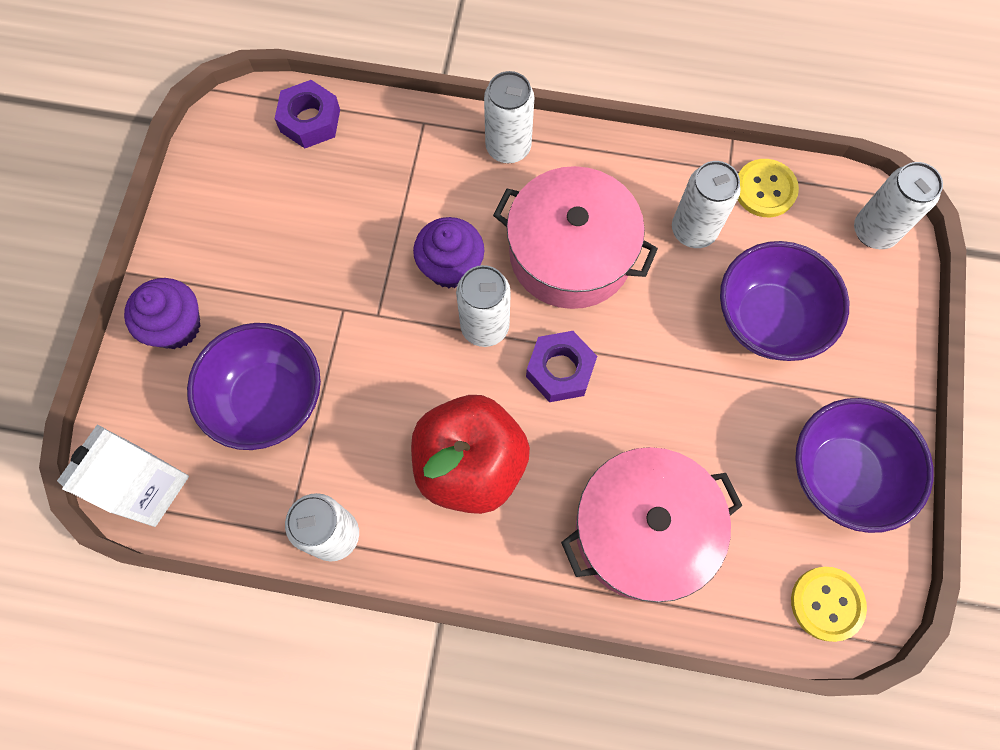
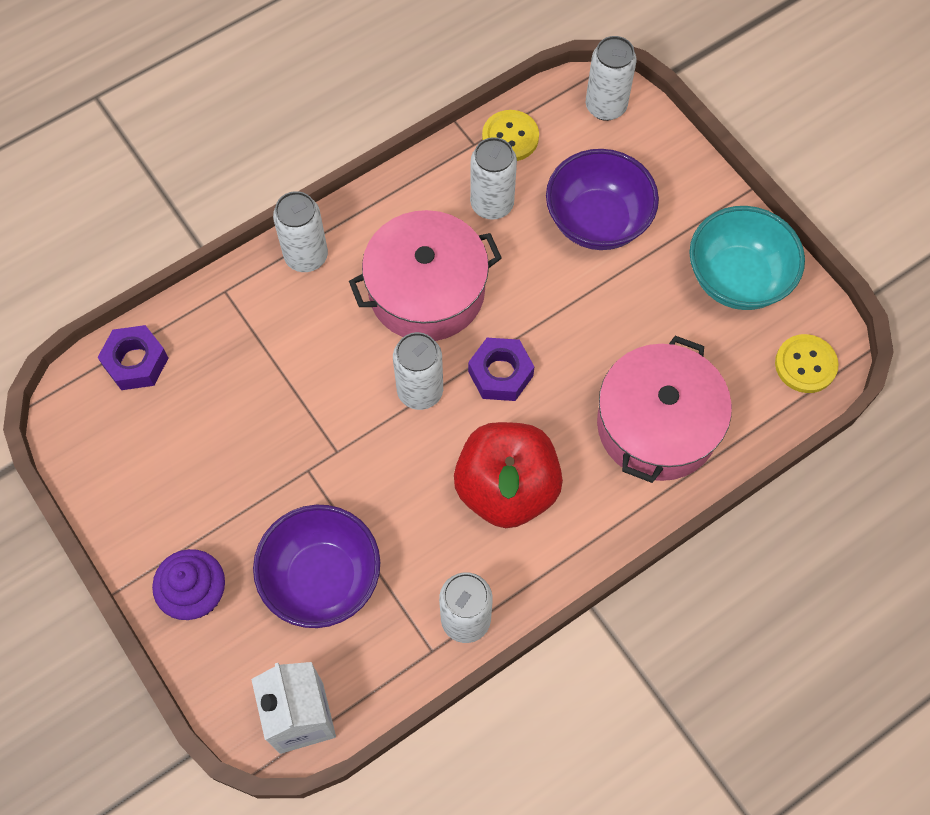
camera: 45 degrees left, 5 degrees down
(451, 266) = (353, 372): purple cupcake -> none
(841, 474) = (737, 278): purple bowl -> turquoise bowl

